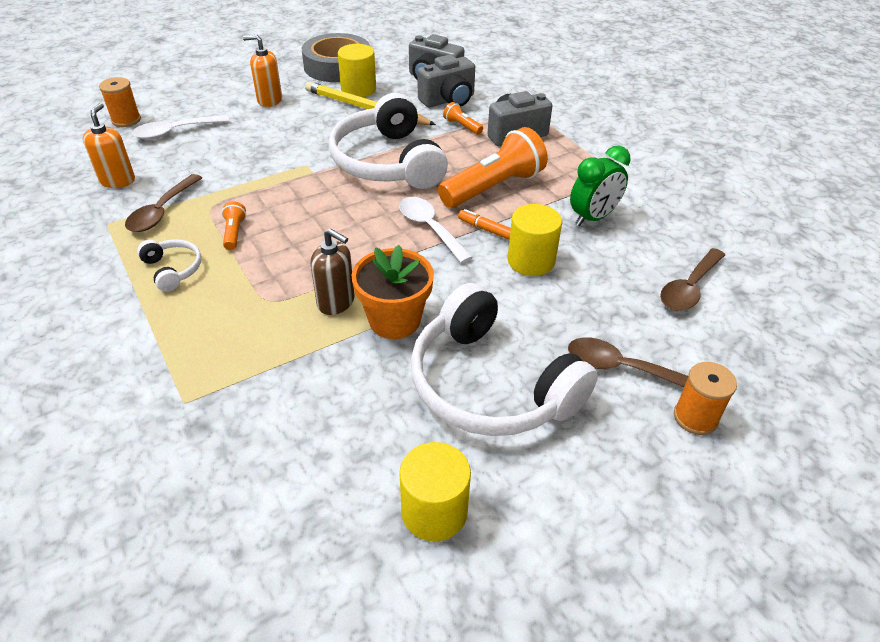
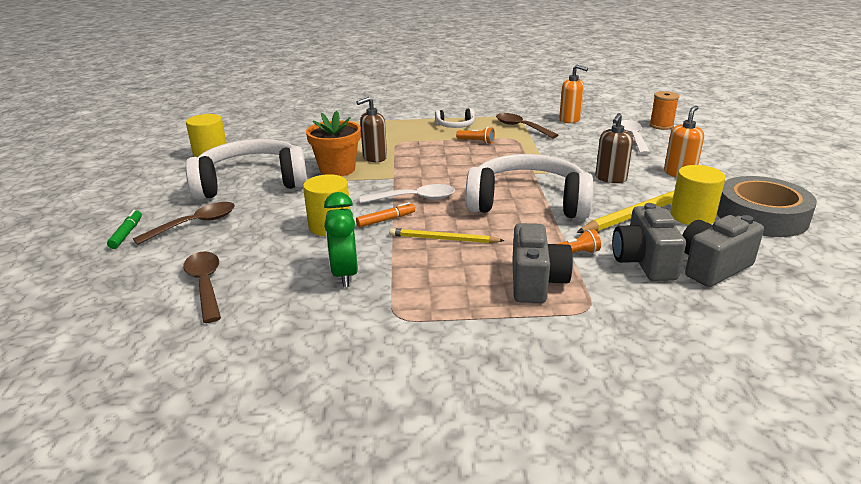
camera: 120 degrees right, 15 degrees down
(302, 130) = (610, 178): none -> brown soap dispenser
(493, 187) = (443, 239): orange flashlight -> yellow pencil
(695, 417) = (127, 234): orange spool -> green marker

